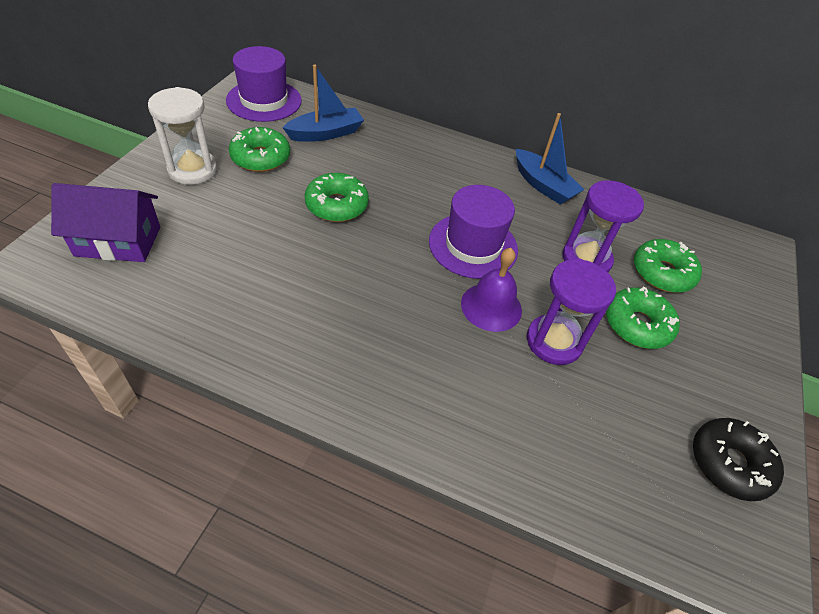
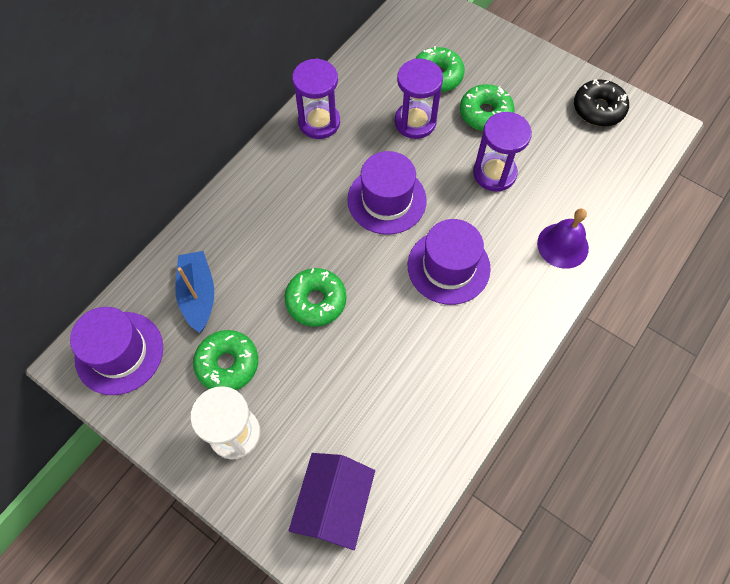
camera: 70 degrees left, 15 degrees up
(406, 307) = (448, 267): none -> purple hat
(491, 306) = (456, 205): purple bell -> purple bell (562, 245)
(543, 185) = (319, 122): blue boat -> purple hourglass

